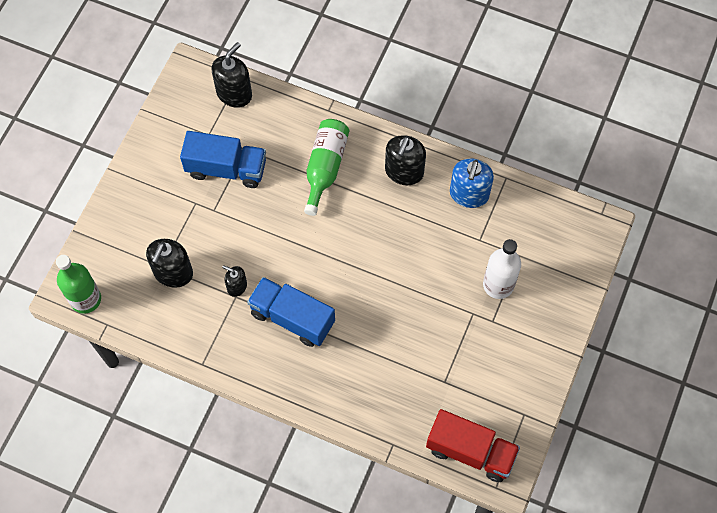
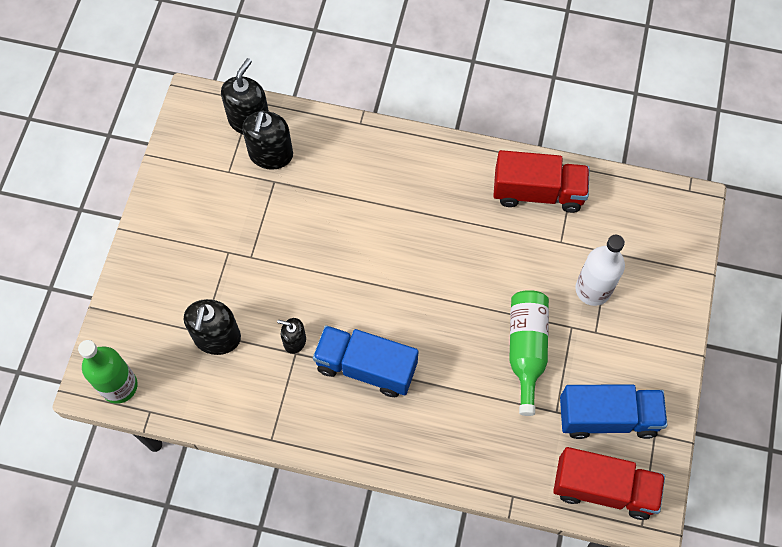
camera: 10 degrees left, 0 degrees up
(226, 169) = (256, 207): blue truck -> blue truck (607, 417)
(325, 167) = (369, 188): green bottle -> green bottle (526, 349)
(404, 172) = (459, 178): black soap dispenser -> black soap dispenser (271, 154)
(469, 194) = (538, 192): blue soap dispenser -> red truck

